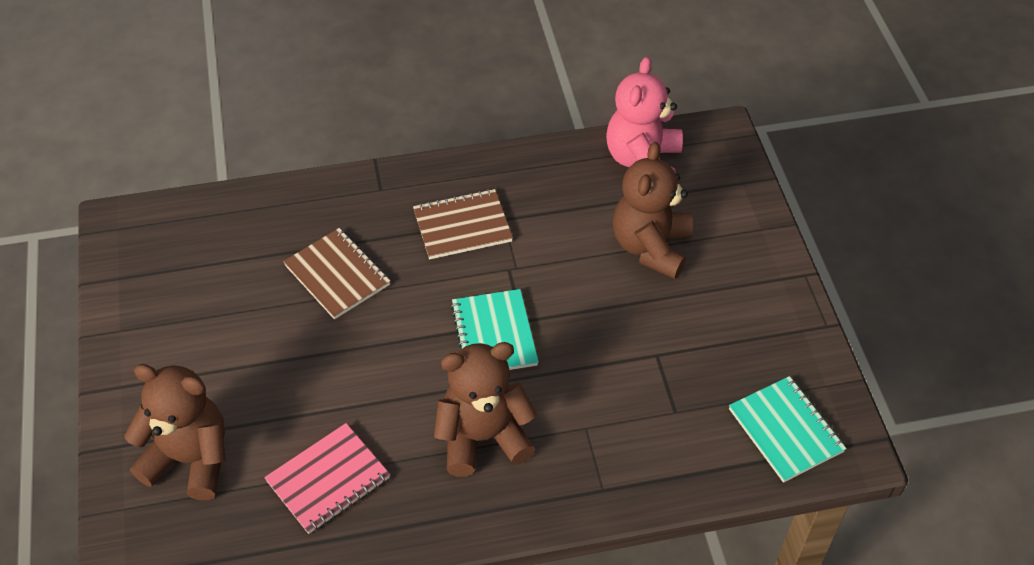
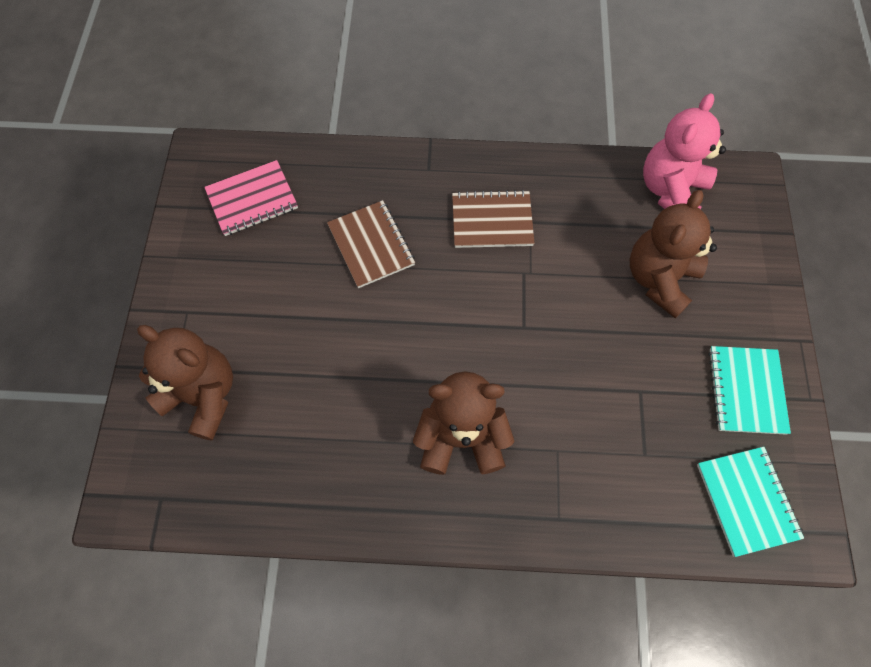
camera: 15 degrees right, 15 degrees up
(328, 480) = (315, 445): pink notebook -> pink notebook (252, 199)
(494, 334) = (495, 335): turquoise notebook -> turquoise notebook (746, 391)

